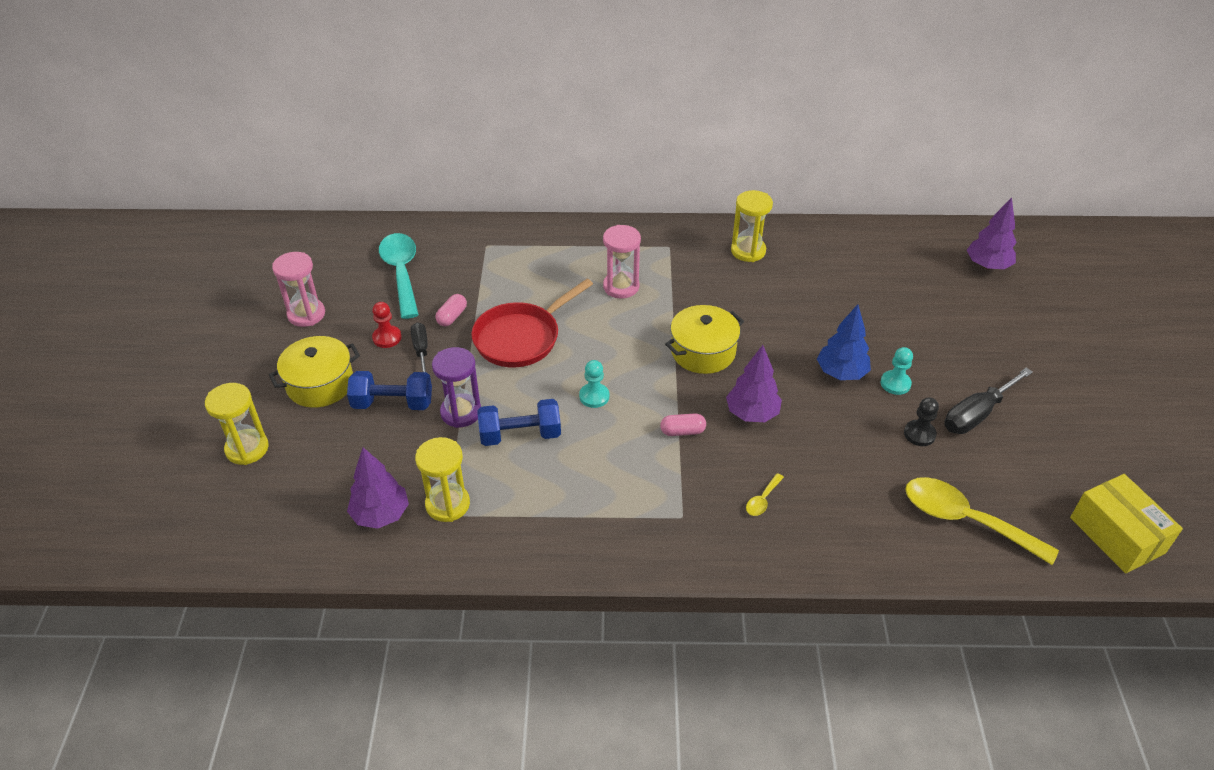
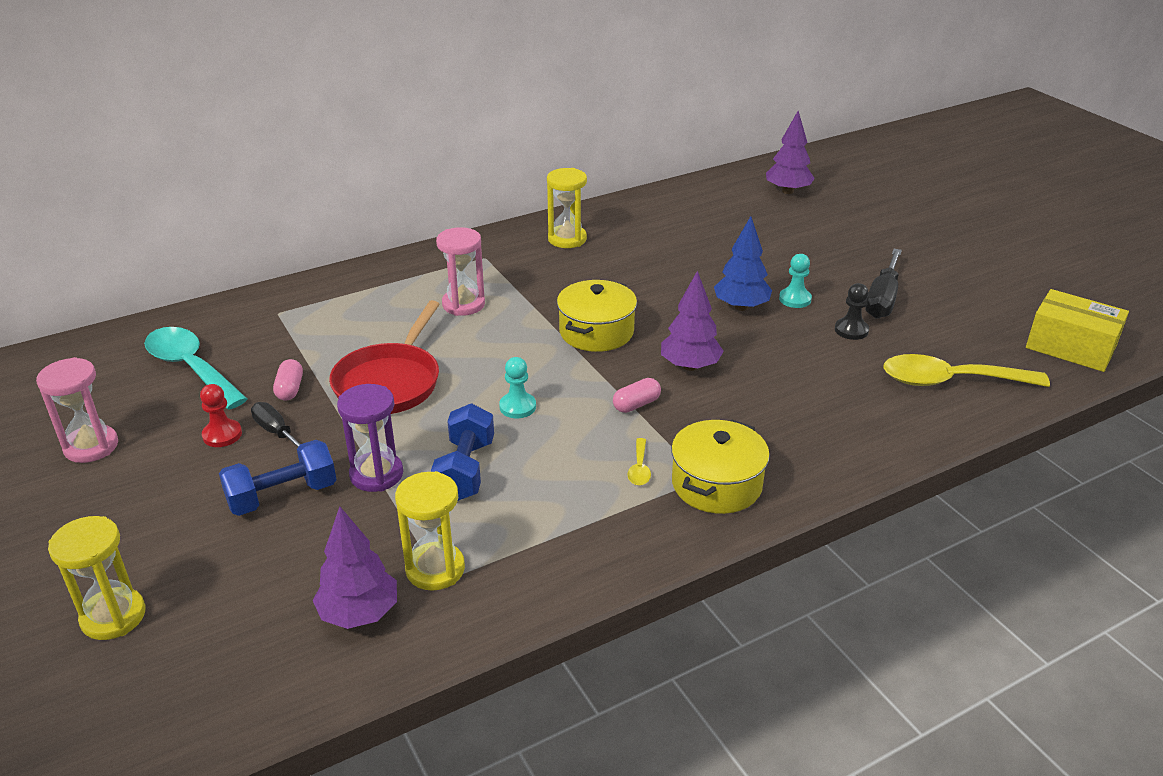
camera: 30 degrees left, 10 degrees down
(320, 384) = (167, 510): yellow pot -> yellow pot (716, 484)
(520, 435) = (465, 470): blue dumbbell -> blue dumbbell turned 45 degrees counterclockwise
(762, 500) = (765, 433): yellow spoon -> yellow spoon (639, 468)

